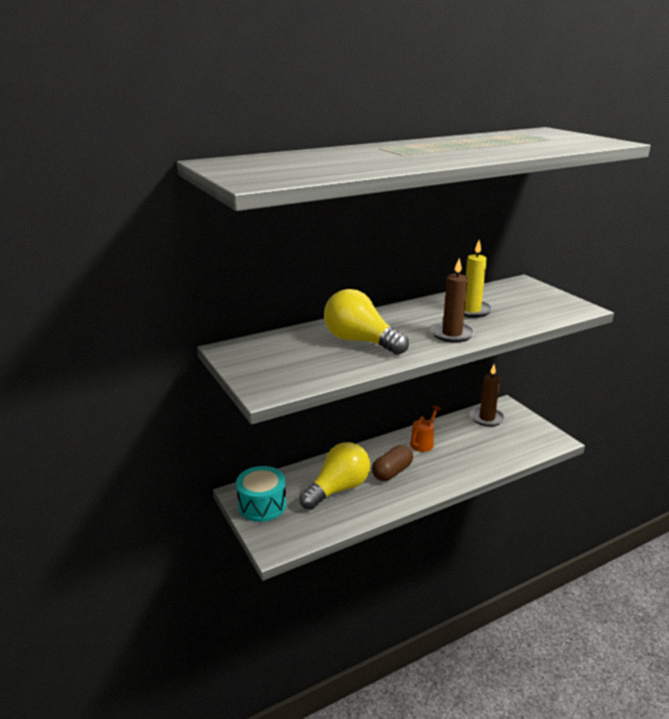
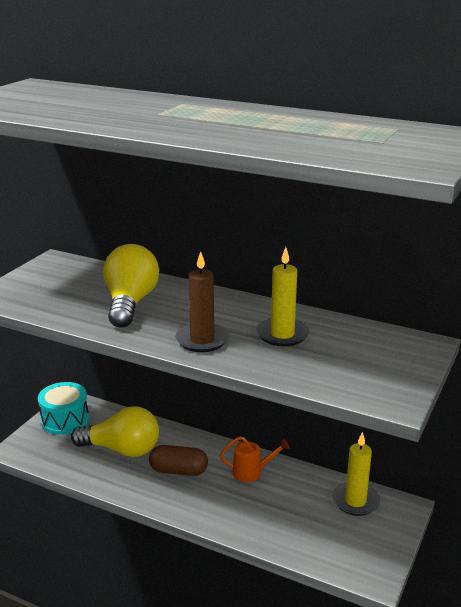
camera: 55 degrees right, 0 degrees up
(487, 418) = (355, 501): brown candle -> yellow candle

